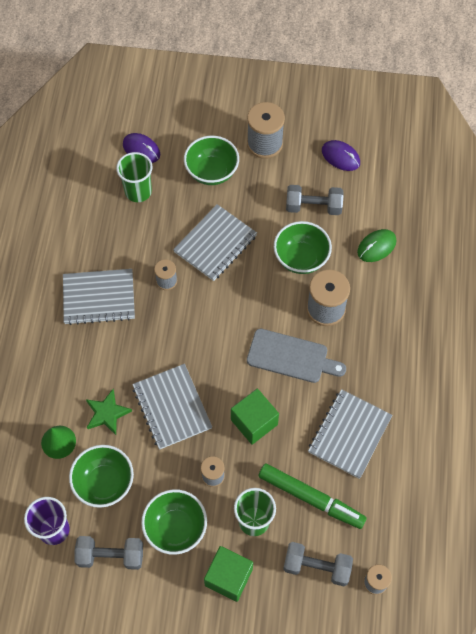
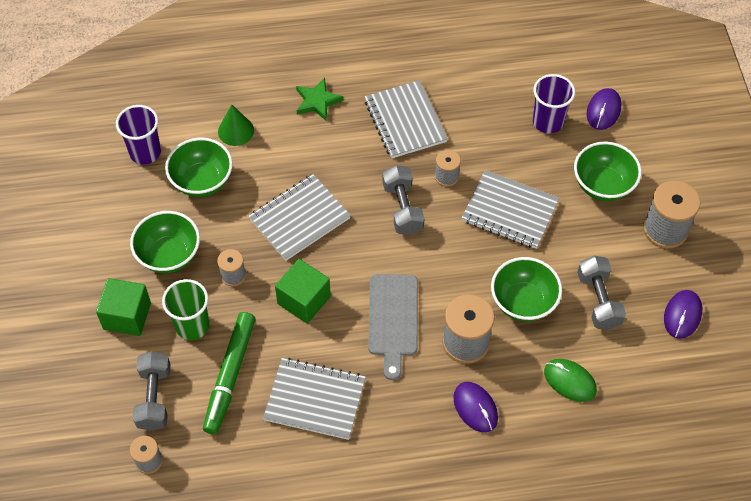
camera: 75 degrees right, 5 degrees down
(107, 413) = (277, 163): green star -> green star (317, 101)
(110, 556) = (129, 206): grey dumbbell -> grey dumbbell (402, 208)
(138, 191) = (548, 122): green cup -> purple cup
(383, 317) = (475, 408): none -> purple mouse

